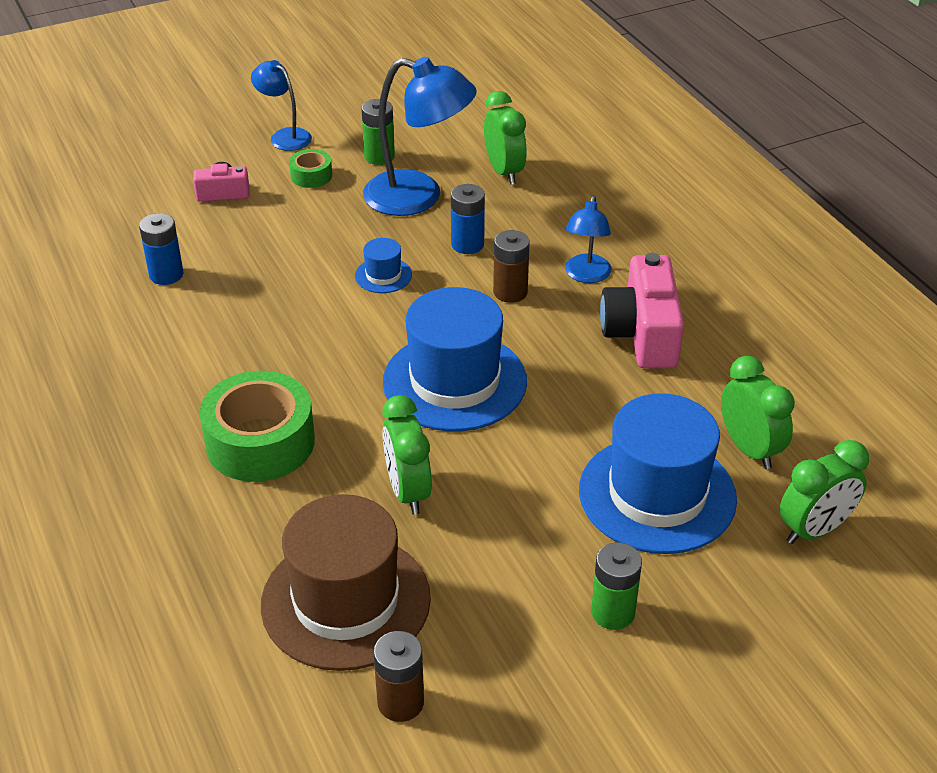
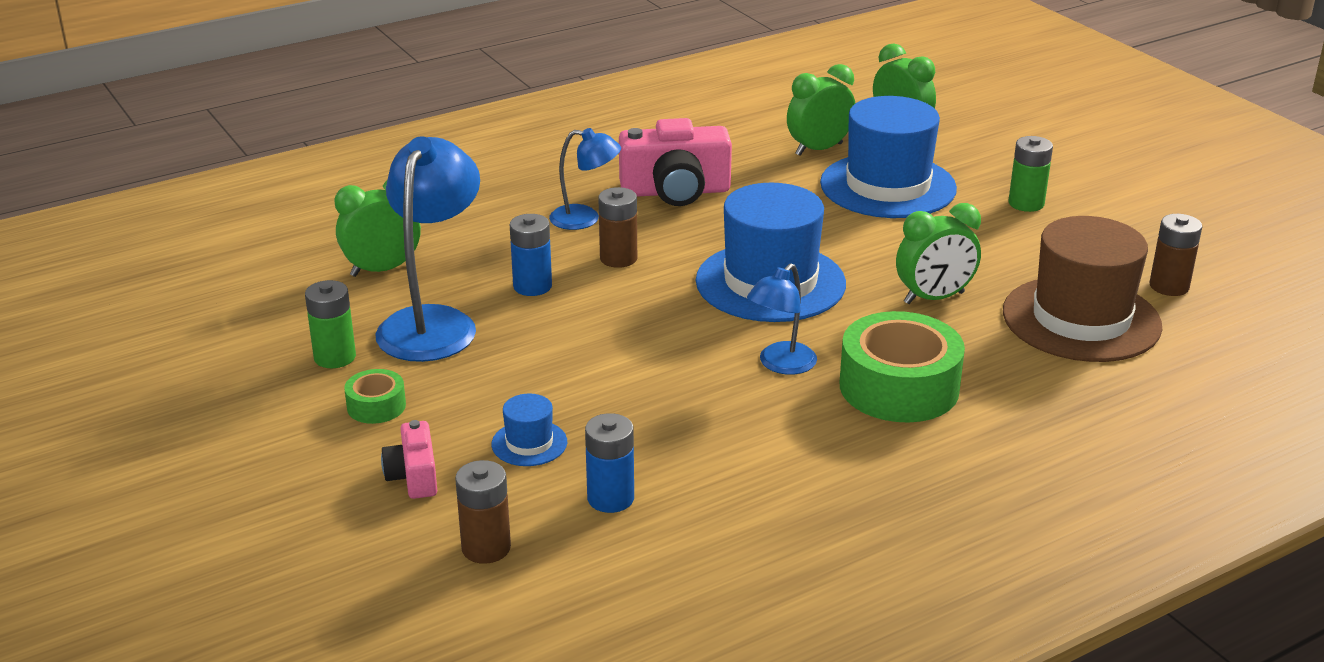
camera: 95 degrees left, 10 degrees down
(135, 222) = (486, 548): none -> brown battery
(284, 136) = (267, 440): blue lamp -> blue lamp (781, 365)
(383, 275) = (596, 335): blue hat -> blue hat (529, 443)

